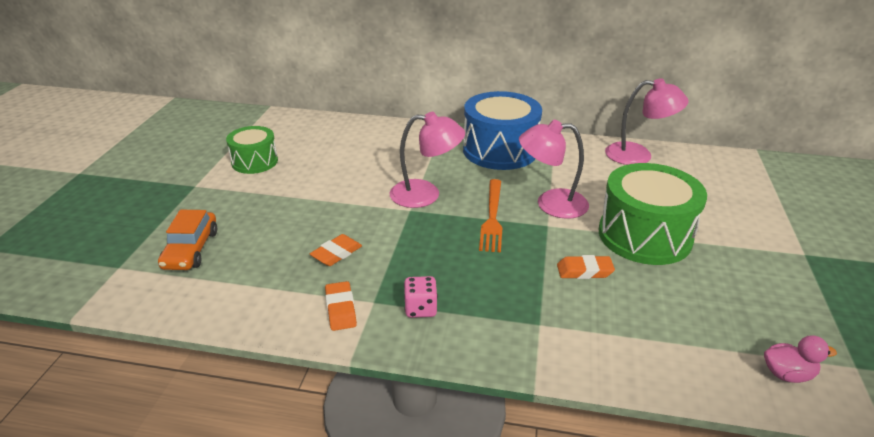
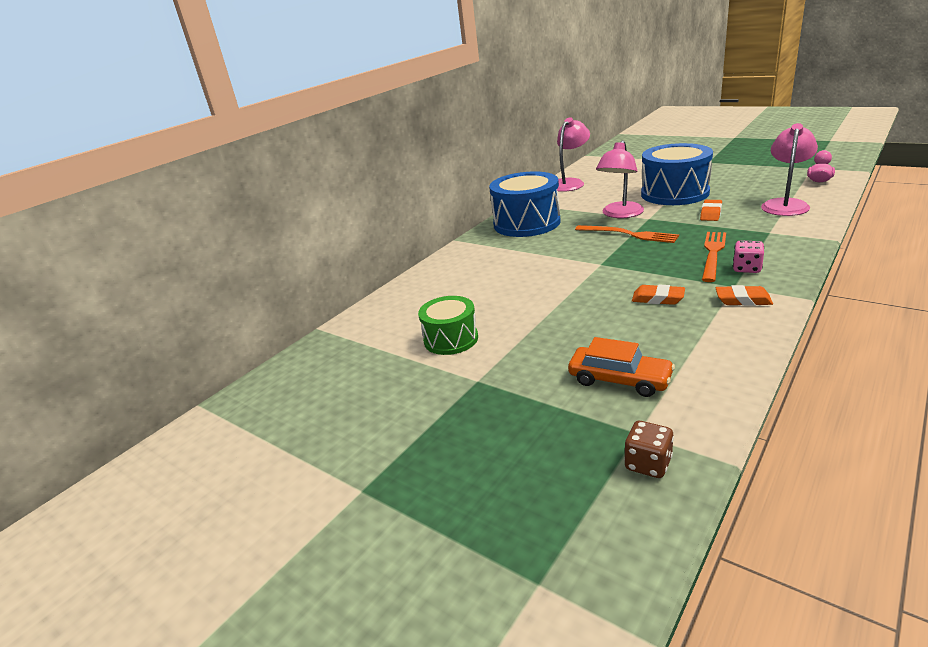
camera: 60 degrees left, 5 degrees down
(80, 276) = (648, 464): none -> brown dice
(336, 254) = (658, 298): orange eraser -> orange eraser turned 45 degrees counterclockwise
(426, 194) = (579, 256): pink lamp -> pink lamp (785, 204)
(455, 281) = (713, 254): none -> orange fork
(644, 236) = (674, 193): green drum -> blue drum

